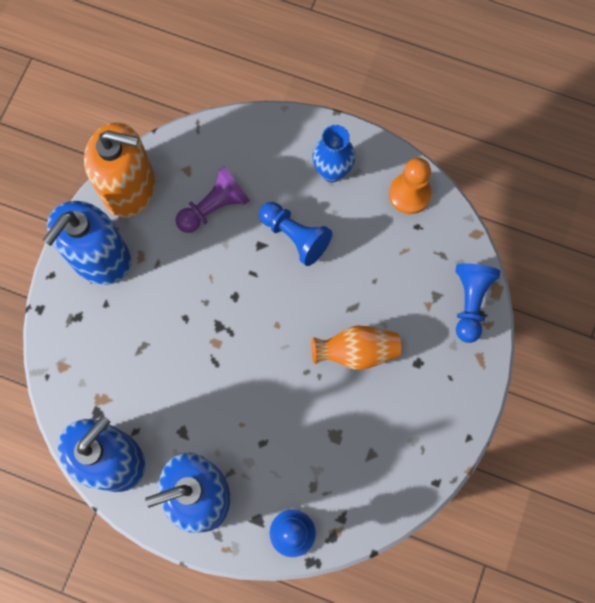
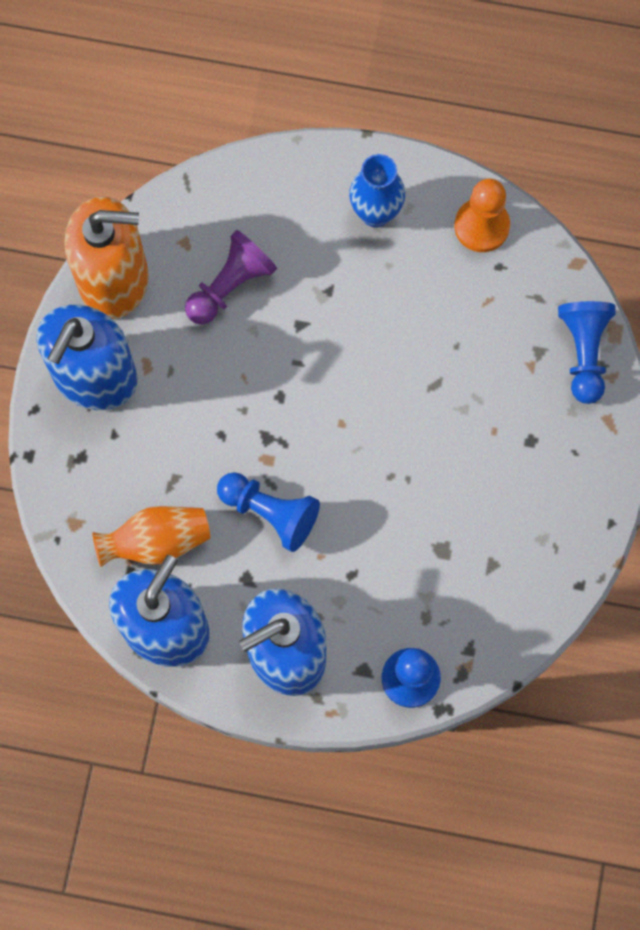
camera: 10 degrees left, 0 degrees up
(295, 236) = (343, 306): blue pawn -> blue pawn (270, 513)
(356, 351) = (449, 440): orange vase -> orange vase (156, 541)

